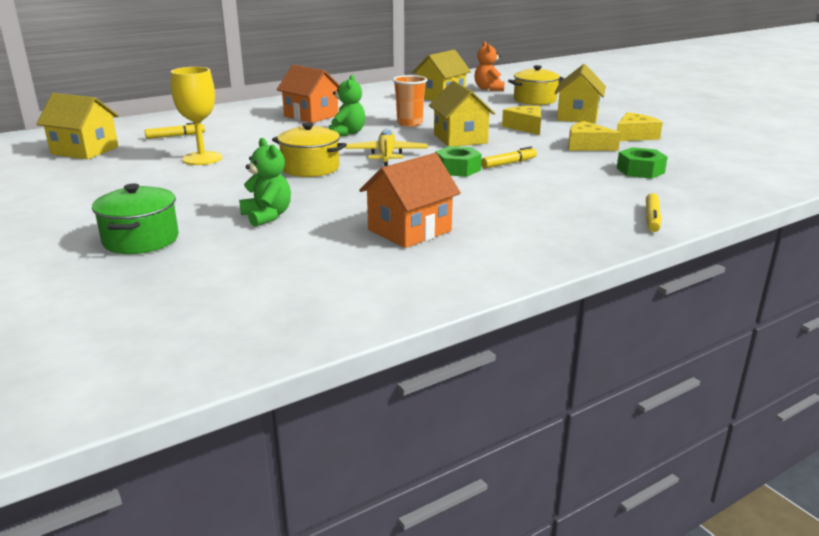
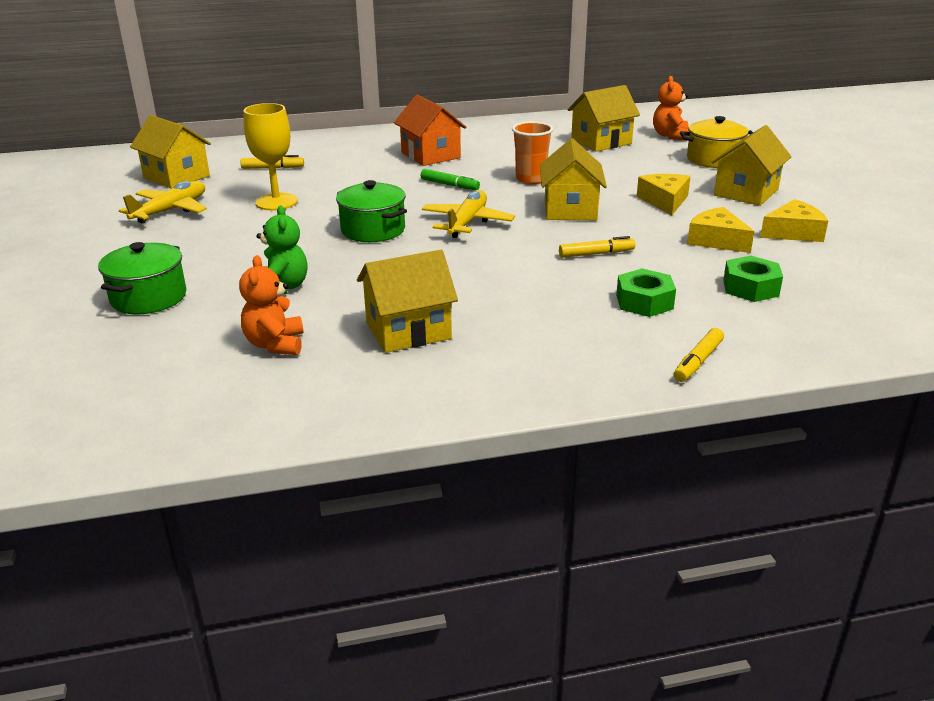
camera: 20 degrees right, 5 degrees up
(102, 174) = (171, 210): none -> yellow plane
(300, 256) = (275, 344): none -> orange teddy bear
(310, 168) = (373, 230): yellow pot -> green pot
(347, 133) = (449, 185): green teddy bear -> green marker
(409, 230) = (408, 330): orange house -> yellow house
(457, 169) = (530, 253): green nut -> green nut (644, 302)

